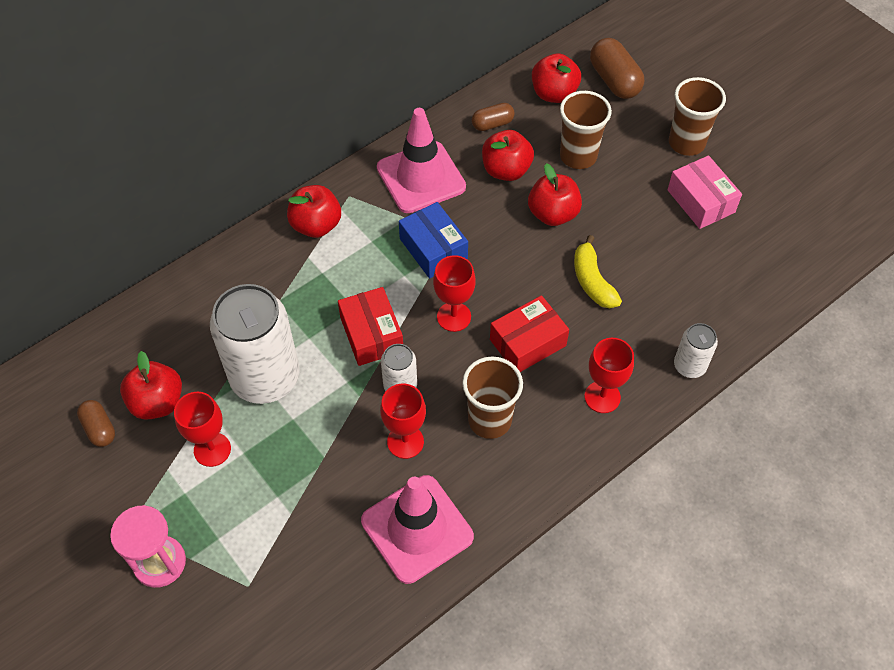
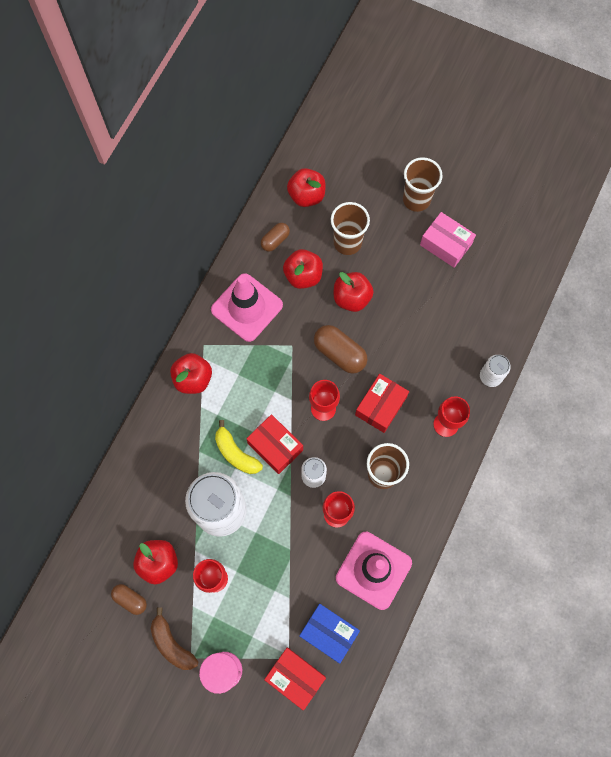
camera: 25 degrees left, 15 degrees up
(116, 501) = (172, 644): none -> brown banana
(243, 614) = (295, 677): none -> red box
(433, 249) = (284, 362): blue box -> blue box (329, 633)
(592, 281) = (401, 340): yellow banana -> yellow banana (236, 453)
(614, 80) = (344, 166): brown capsule -> brown capsule (340, 353)

